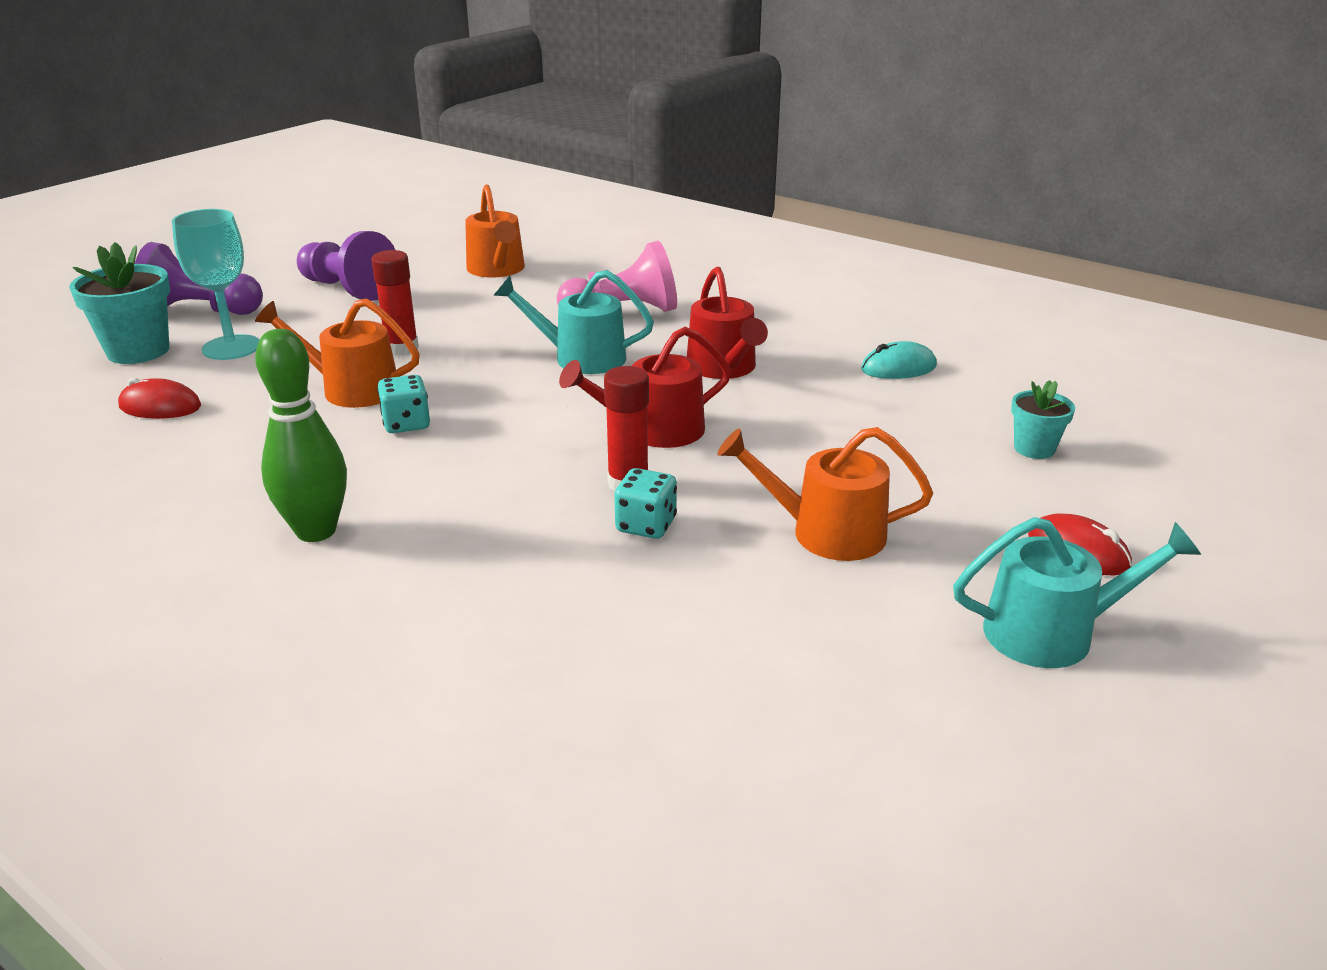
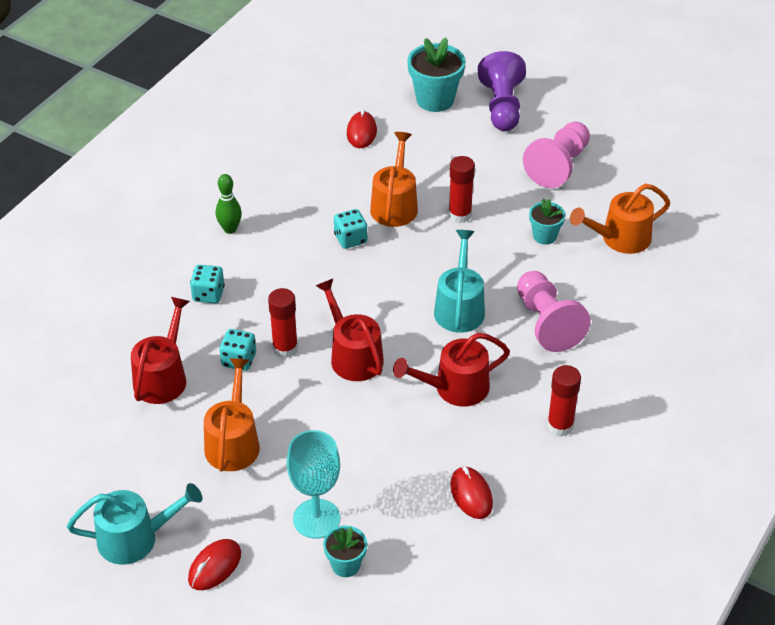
camera: 85 degrees right, 15 degrees up
(231, 347) = (447, 137): turquoise goblet -> turquoise goblet (316, 519)
(316, 531) = (230, 229): green bowling pin -> green bowling pin, size x0.62
(348, 289) = (558, 166): purple pawn -> pink pawn
(472, 304) = (544, 236): none -> turquoise flower pot
(477, 555) = (208, 294): none -> turquoise dice
(675, 605) = (162, 377): none -> red watering can
(787, 317) = (560, 426): none -> red glue stick
(898, 368) = (471, 494): turquoise mouse -> red mouse
(1051, 633) = (135, 538): turquoise watering can -> turquoise watering can turned 90 degrees counterclockwise

